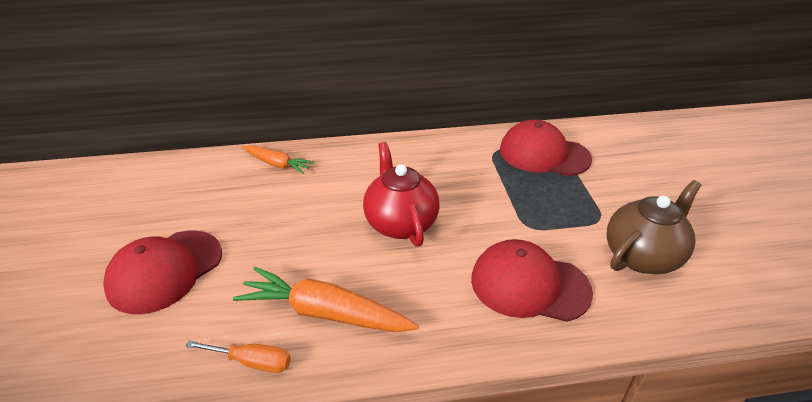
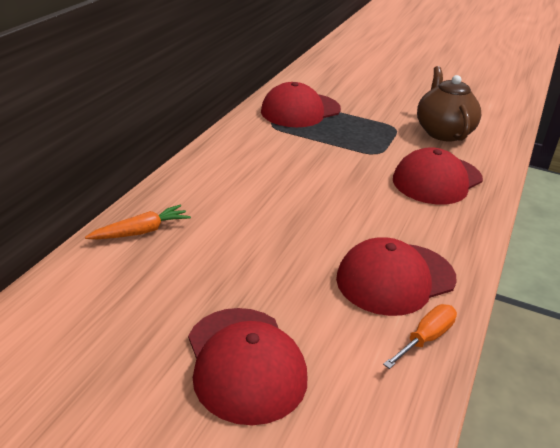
camera: 60 degrees left, 5 degrees down
(324, 313) = (395, 278): orange carrot -> red cap
(400, 223) = (317, 201): red teapot -> none

